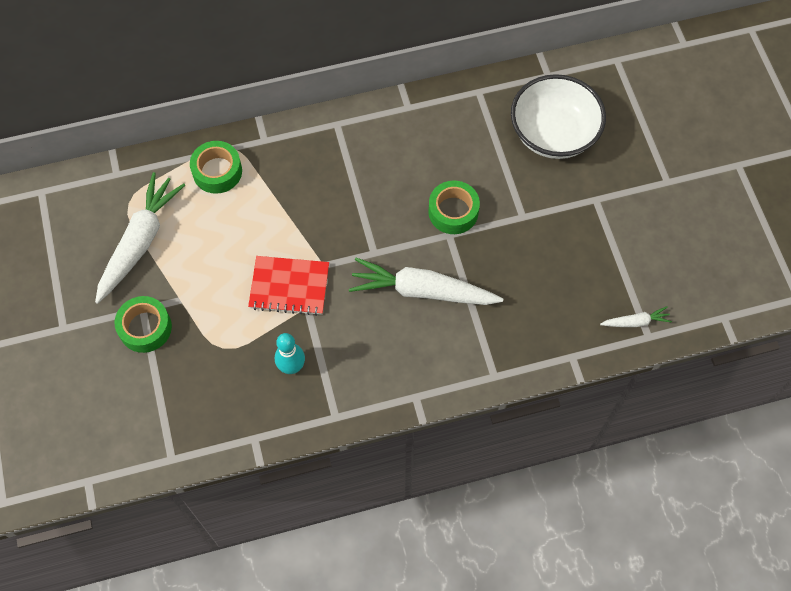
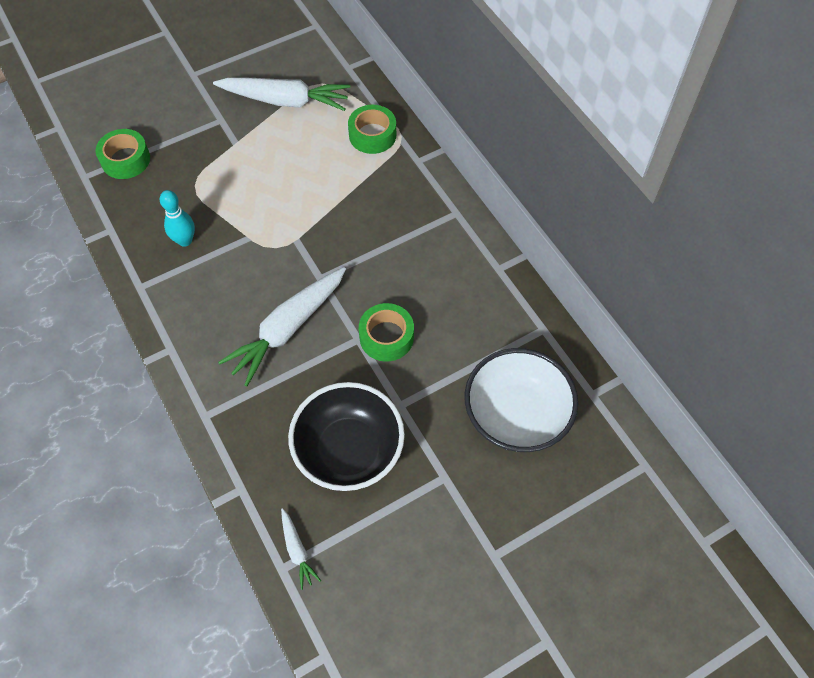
camera: 75 degrees right, 5 degrees down
(145, 328) = (203, 126): green tape -> green tape (125, 160)
(289, 286) = (267, 218): red notebook -> none
(422, 291) = (287, 329): white carrot -> white carrot turned 135 degrees counterclockwise
(555, 265) = (349, 450): none -> black bowl

